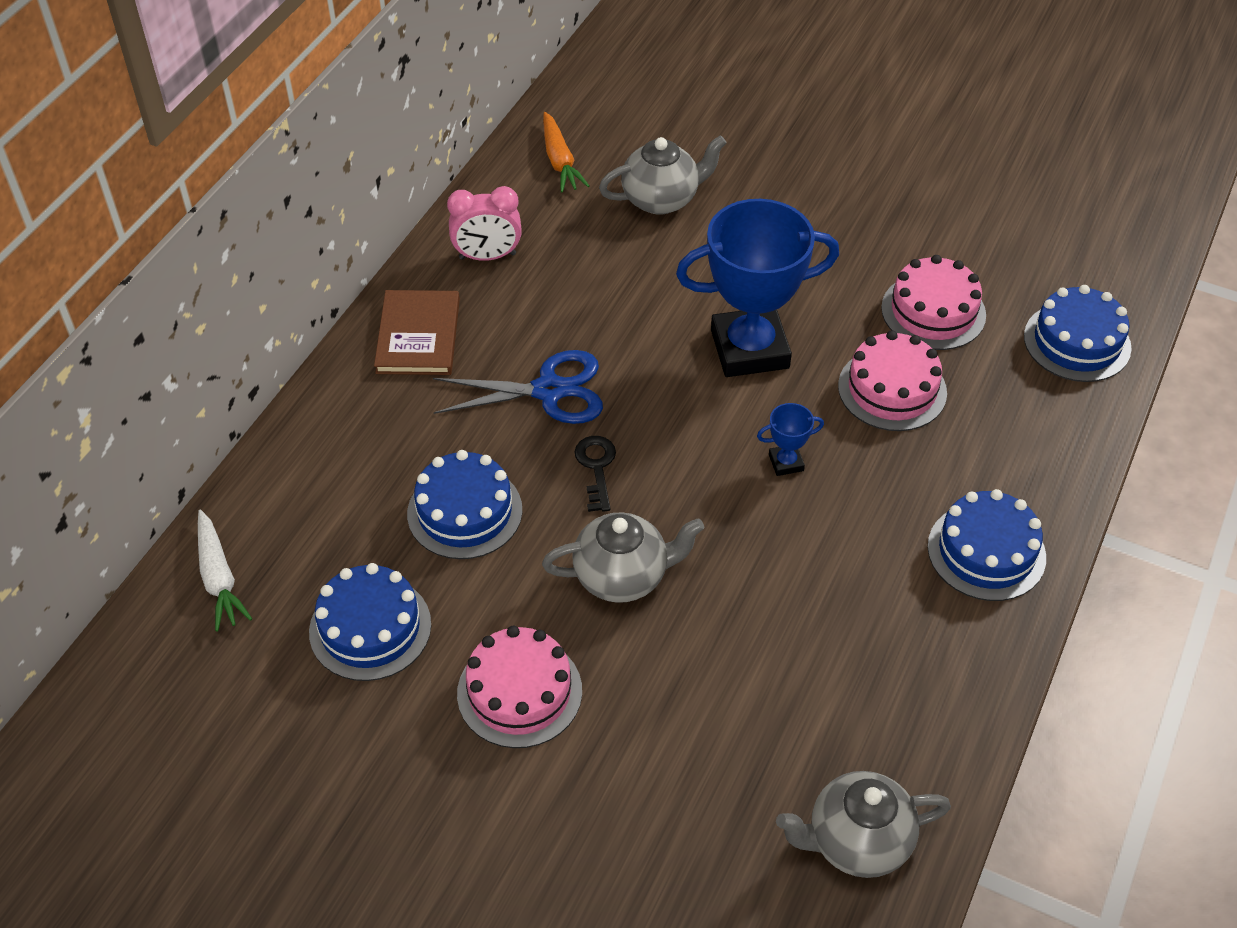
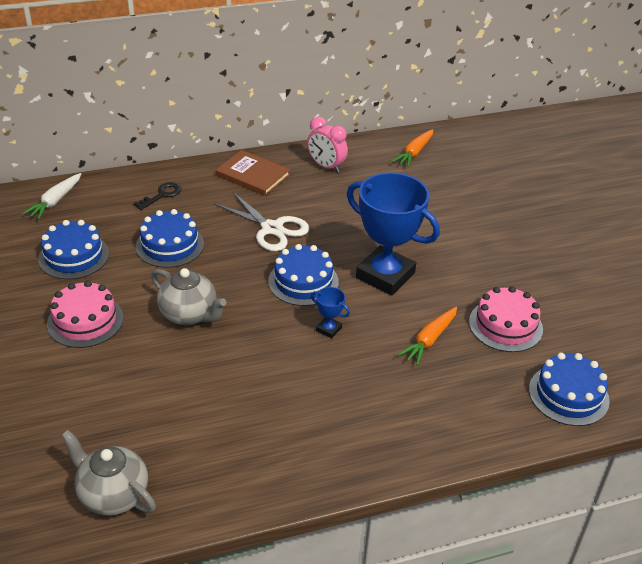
camera: 45 degrees right, 10 degrees down
(418, 336) = (253, 175): brown book -> brown book turned 75 degrees clockwise
(548, 390) = (272, 229): blue scissors -> white scissors
(596, 467) = (245, 269): black key -> black key (162, 195)
(661, 199) = (438, 194): grey teapot -> none
(892, 389) = (429, 340): pink cake -> orange carrot
(986, 552) = (365, 440): blue cake -> blue cake (303, 281)

